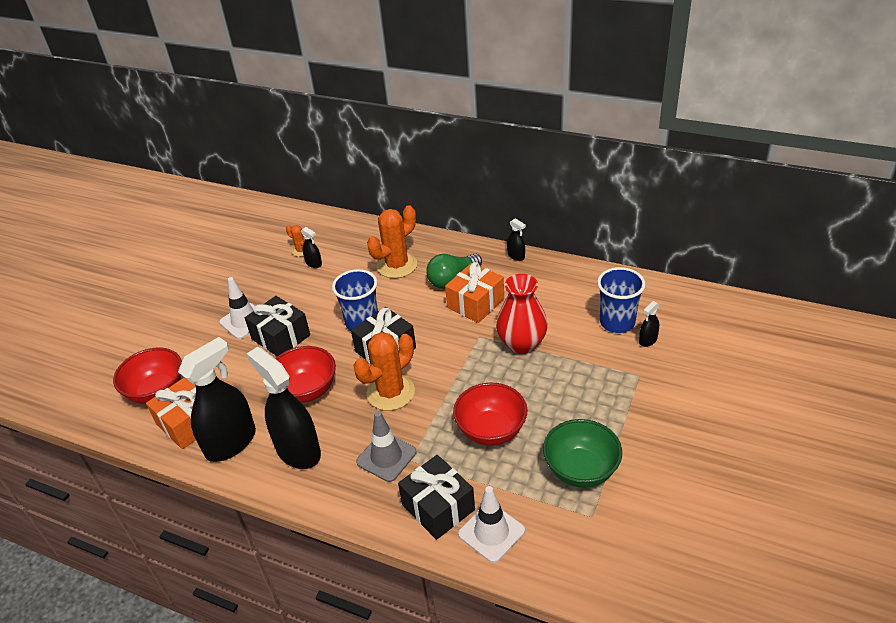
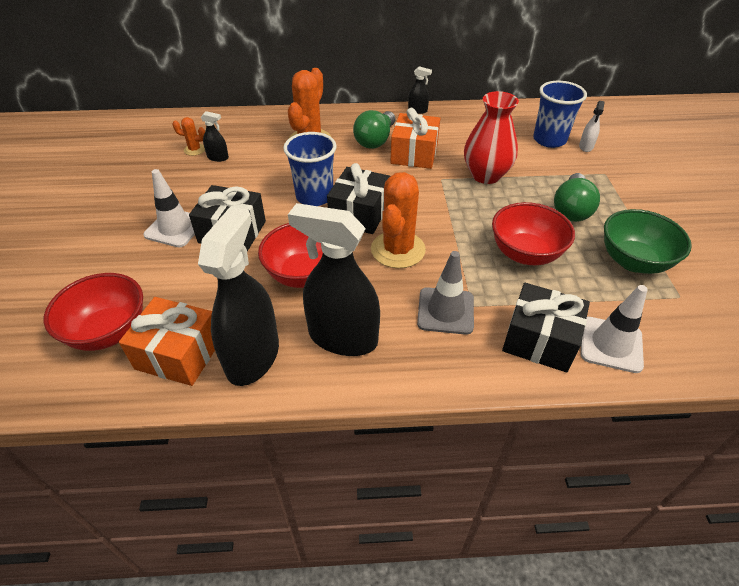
camera: 30 degrees left, 5 degrees up
(571, 402) = (571, 209): none -> green light bulb
(648, 340) = (586, 146): black spray bottle -> white spray bottle

